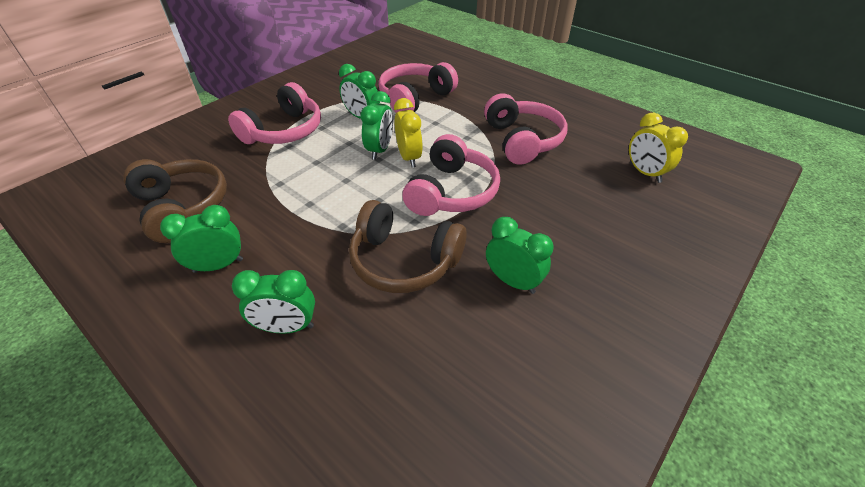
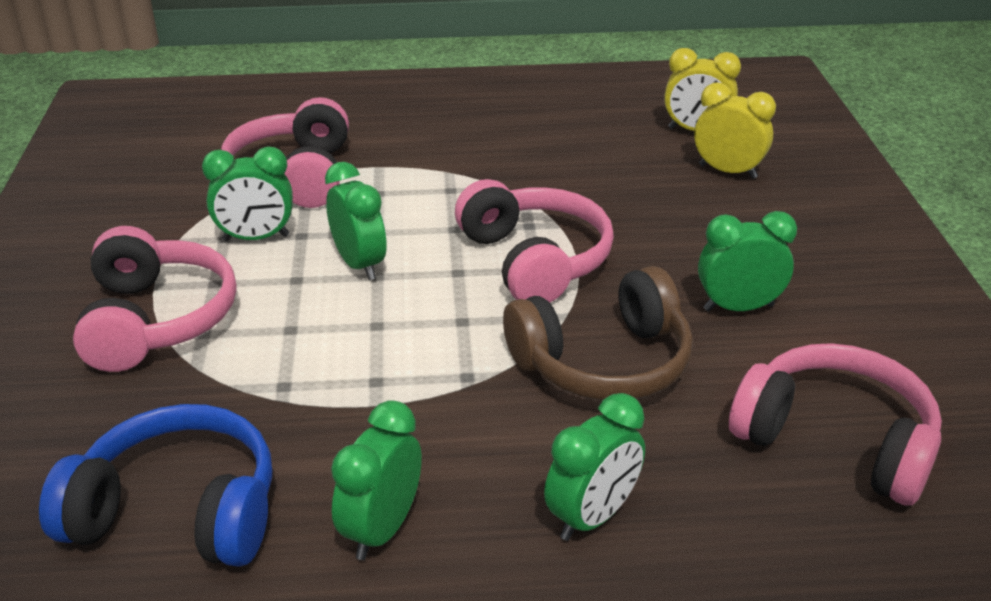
camera: 45 degrees left, 10 degrees down
(182, 208) = (178, 512): brown headphones -> blue headphones
(409, 157) = (415, 252): yellow clock -> yellow clock (728, 171)
(522, 140) = (522, 160): pink headphones -> pink headphones (835, 441)

